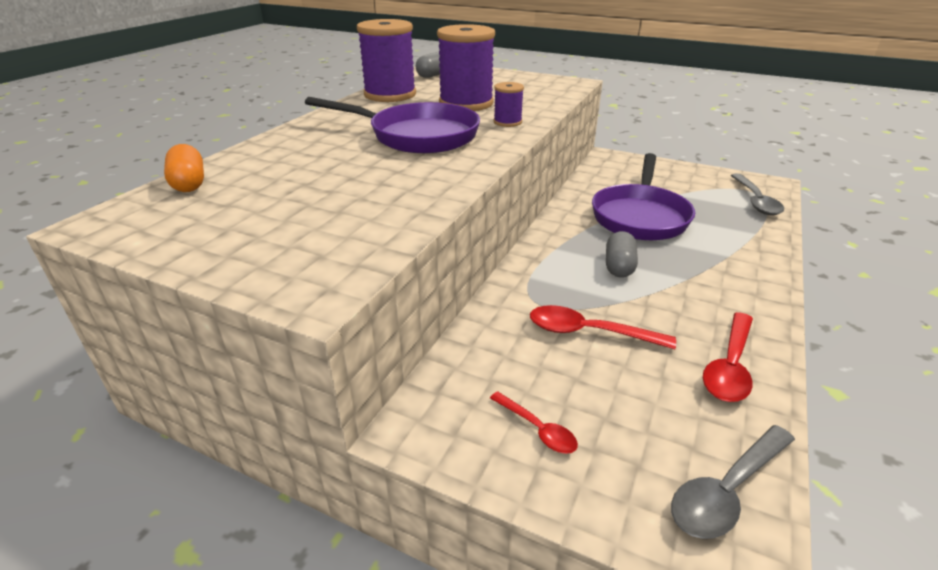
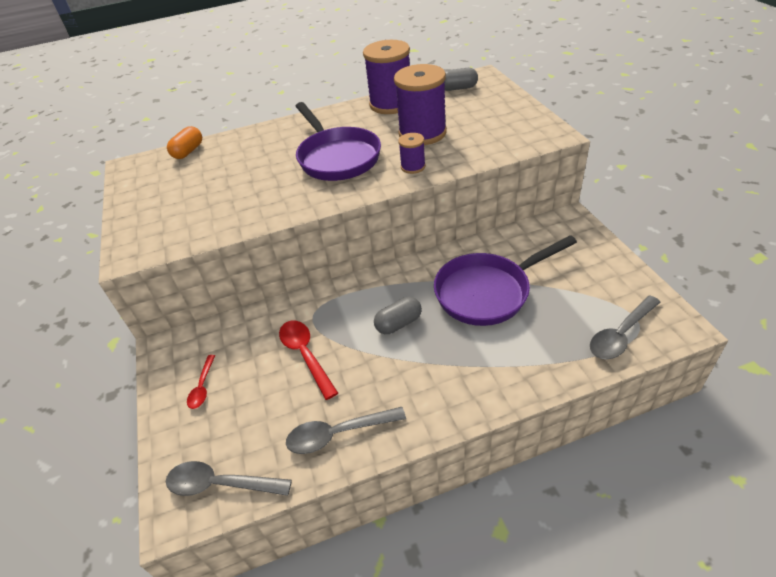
camera: 50 degrees right, 10 degrees up
(729, 366) = (338, 434): red spoon -> grey spoon

